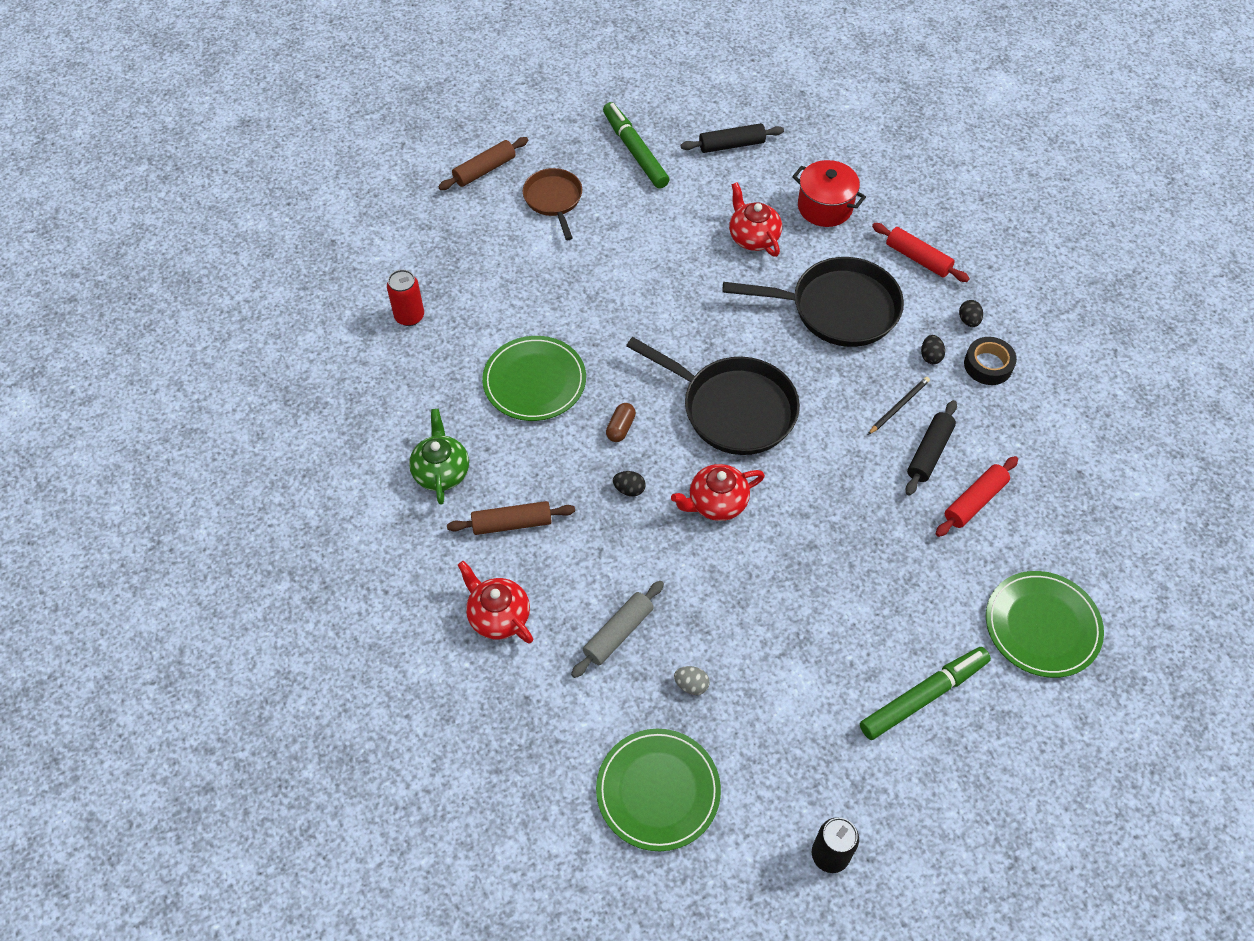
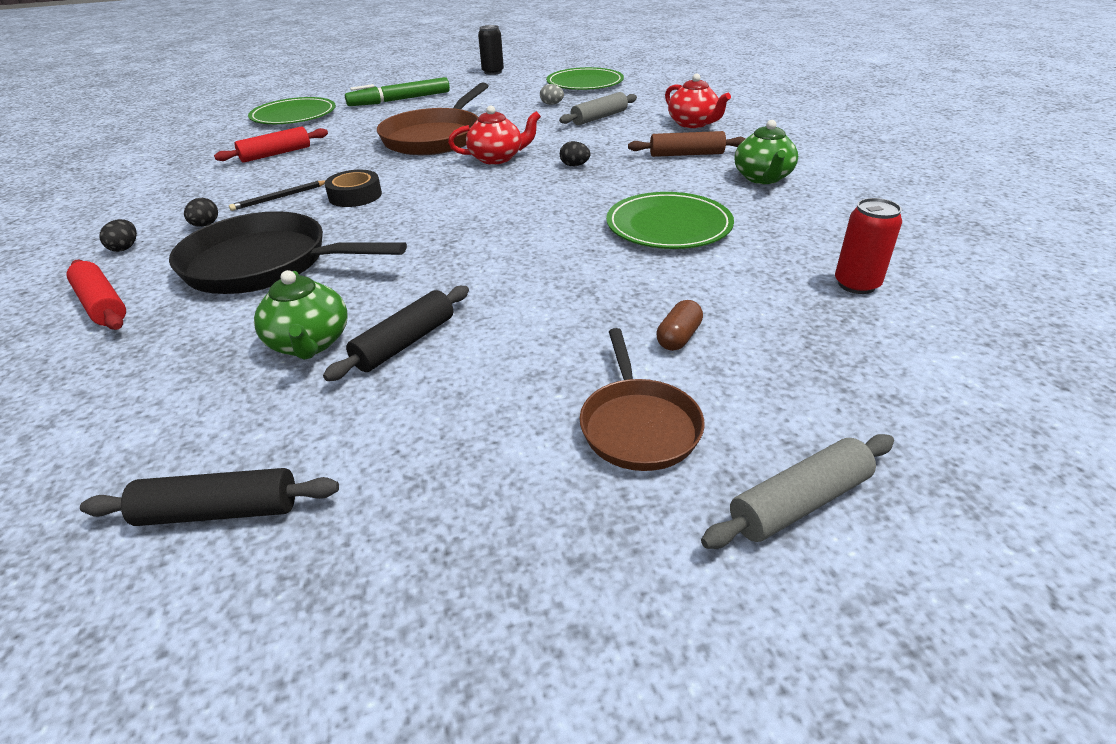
camera: 170 degrees left, 20 degrees down
(484, 170) = (799, 502): brown rolling pin -> grey rolling pin
(620, 428) = (574, 195): brown capsule -> brown capsule (678, 337)
(635, 151) = (441, 517): green marker -> none
(732, 408) = (450, 202): black pan -> none
(753, 237) = (309, 343): red teapot -> green teapot
(809, 557) = (435, 137): none -> brown pan
(825, 207) = (156, 377): red pot -> none
(929, 453) = (283, 174): black rolling pin -> black rolling pin (405, 343)
(988, 365) = (154, 217): black tape -> black tape (355, 196)

